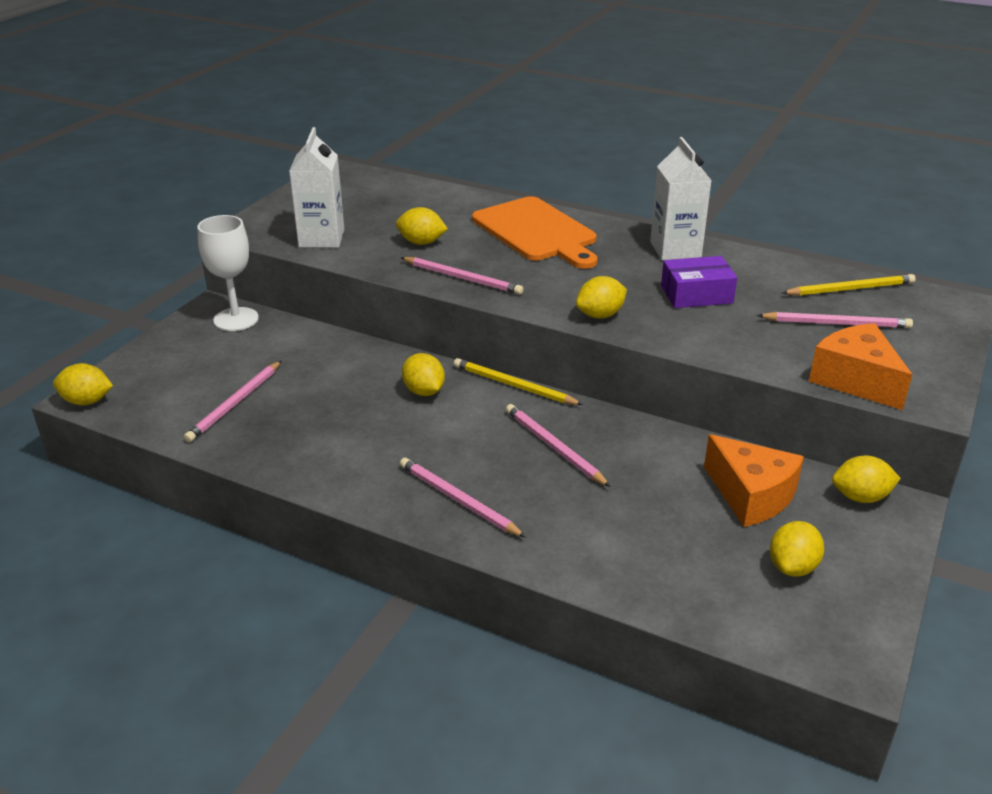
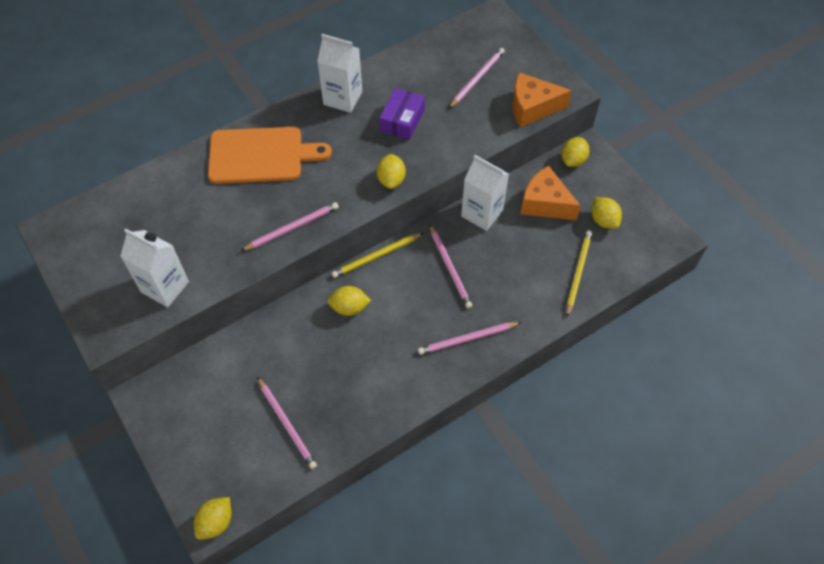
camera: 60 degrees left, 25 degrees up
(236, 319) = (172, 386): white goblet -> none
(421, 242) = (222, 228): yellow lemon -> none
(554, 447) = (450, 268): pink pencil -> pink pencil turned 105 degrees counterclockwise
(668, 444) = (482, 213): none -> white carton
(751, 495) = (545, 203): orange cheese -> orange cheese turned 135 degrees counterclockwise
(850, 289) = (448, 49): yellow pencil -> yellow pencil (578, 272)

